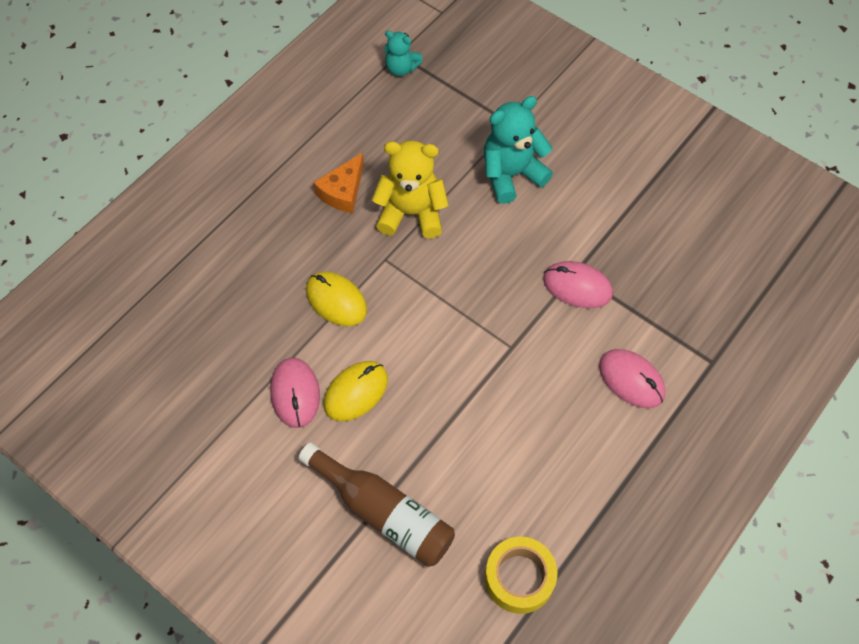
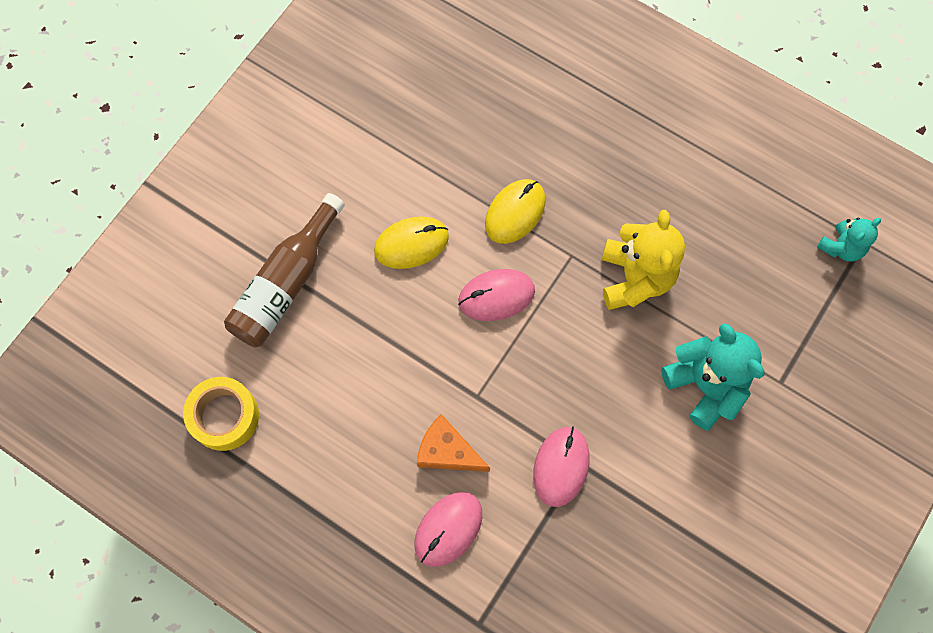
camera: 85 degrees right, 10 degrees up
(295, 394) = (405, 187): pink mouse -> pink mouse (496, 296)
(343, 191) = (653, 203): orange cheese -> orange cheese (447, 451)
(356, 392) = (411, 244): yellow mouse -> yellow mouse turned 60 degrees counterclockwise
(401, 68) = (841, 247): turquoise teddy bear -> turquoise teddy bear turned 150 degrees counterclockwise

